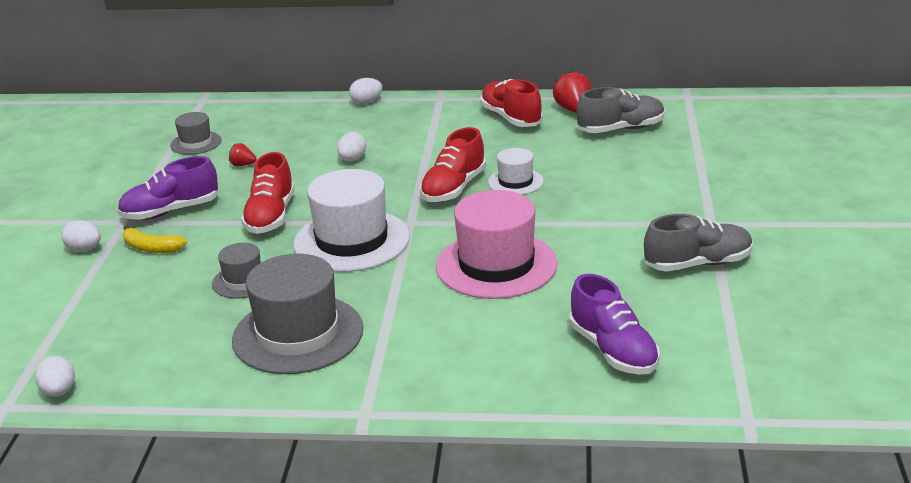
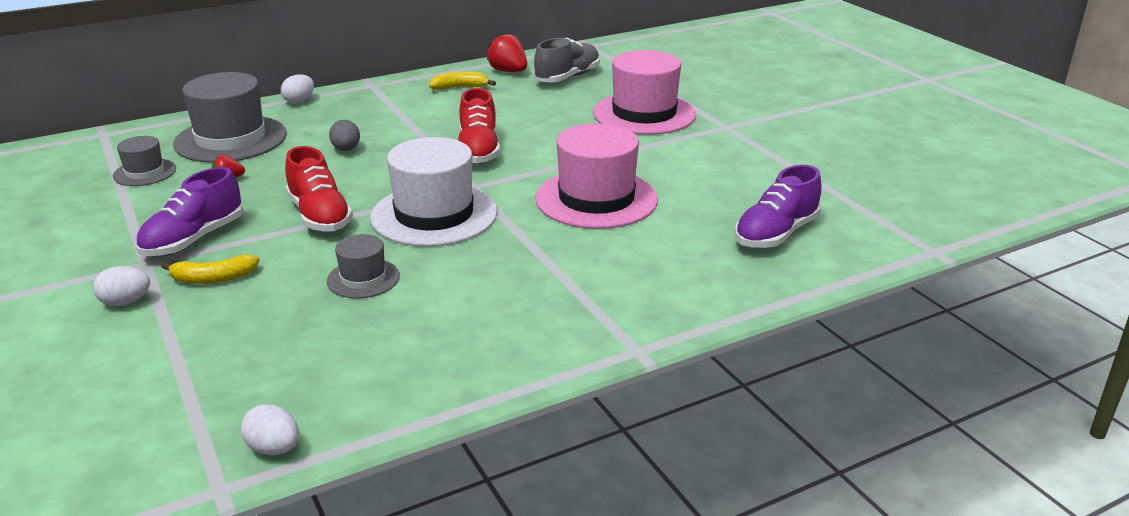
camera: 35 degrees left, 0 degrees up
(298, 334) = (483, 307): grey hat -> grey hat (231, 139)
(352, 159) = (346, 149): white egg -> grey egg
(511, 118) = (460, 87): red shoe -> yellow banana
(515, 182) = (529, 133): white hat -> none
(613, 350) = (776, 234): purple shoe -> purple shoe turned 105 degrees clockwise
(647, 188) = (644, 114): none -> pink hat
(698, 264) = (754, 156): grey shoe -> none

